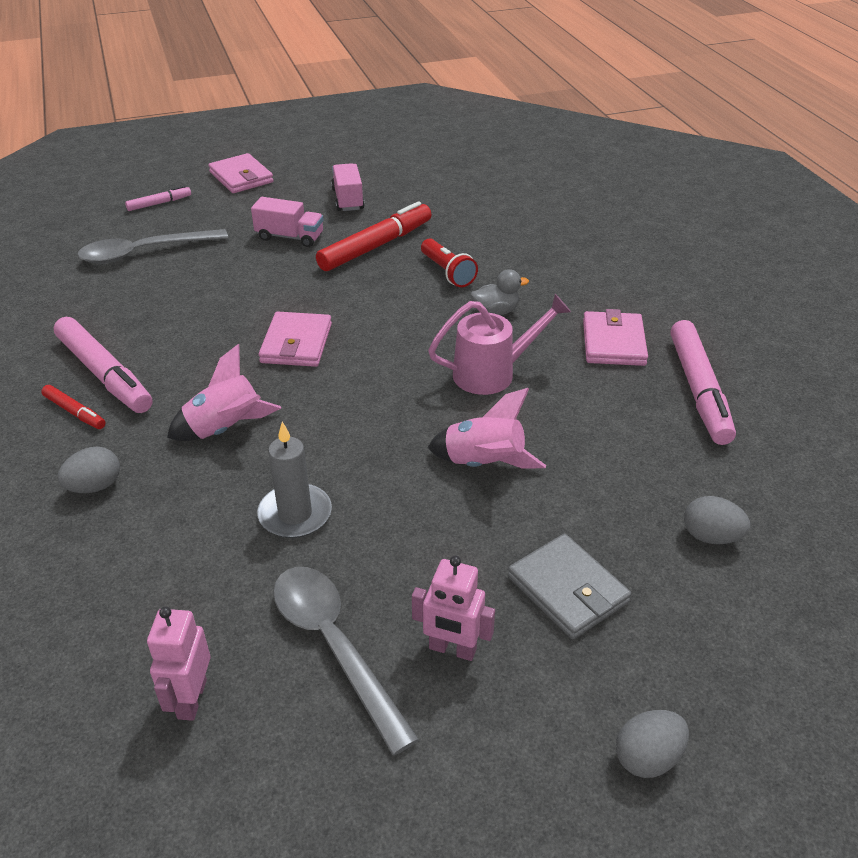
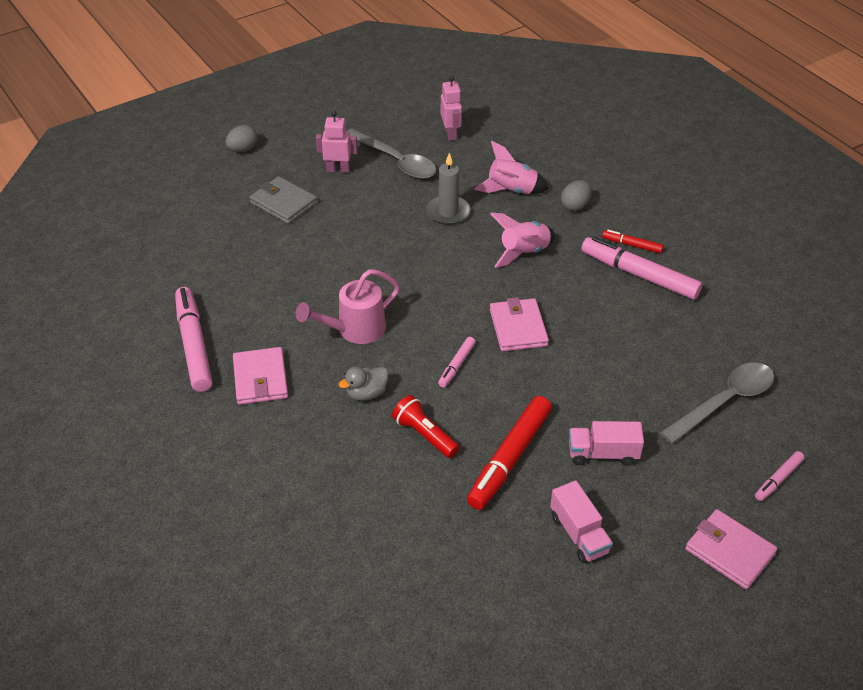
camera: 165 degrees right, 5 degrees up
(387, 320) = (456, 365): none -> pink marker
(484, 464) = (344, 261): pink rocket -> pink rocket (511, 190)
(711, 536) = (201, 243): grey egg -> none

